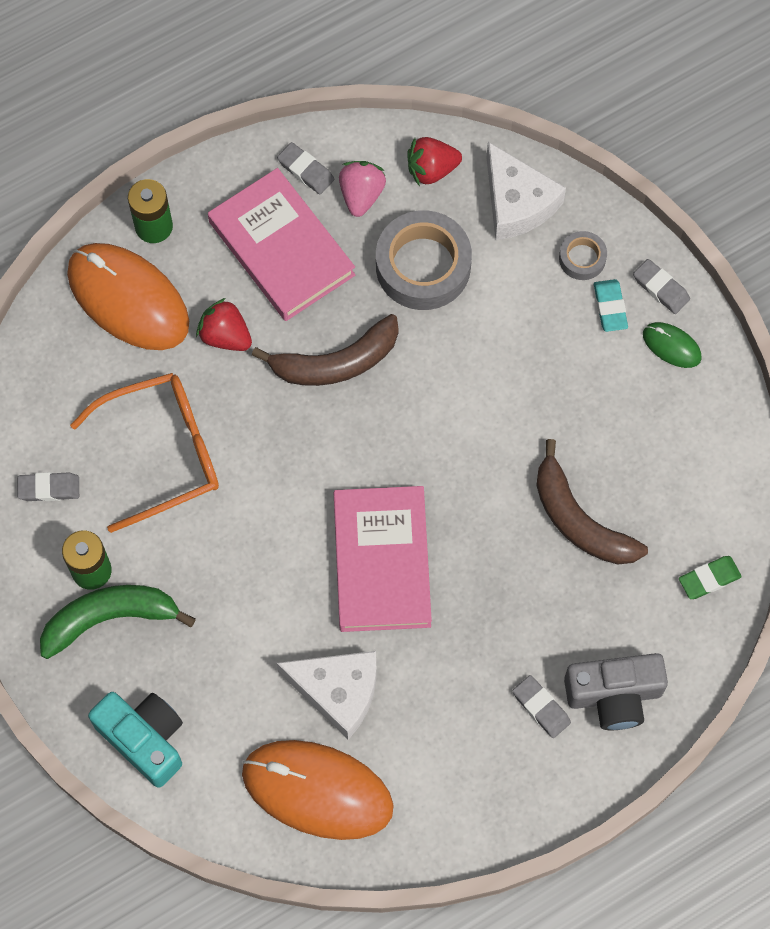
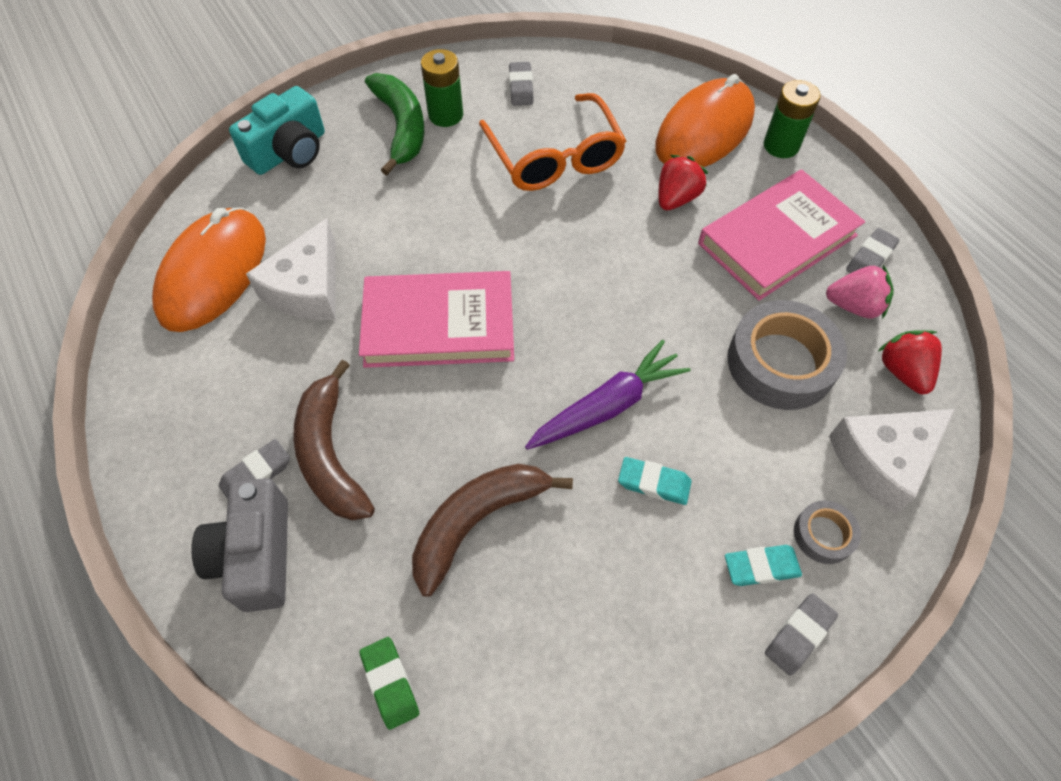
camera: 90 degrees right, 10 degrees down
(336, 362) = (657, 285): brown banana -> brown banana (331, 454)
(469, 413) = (607, 406): none -> purple carrot
(541, 380) = (654, 483): none -> turquoise eraser
(671, 346) = (717, 646): green mouse -> none

